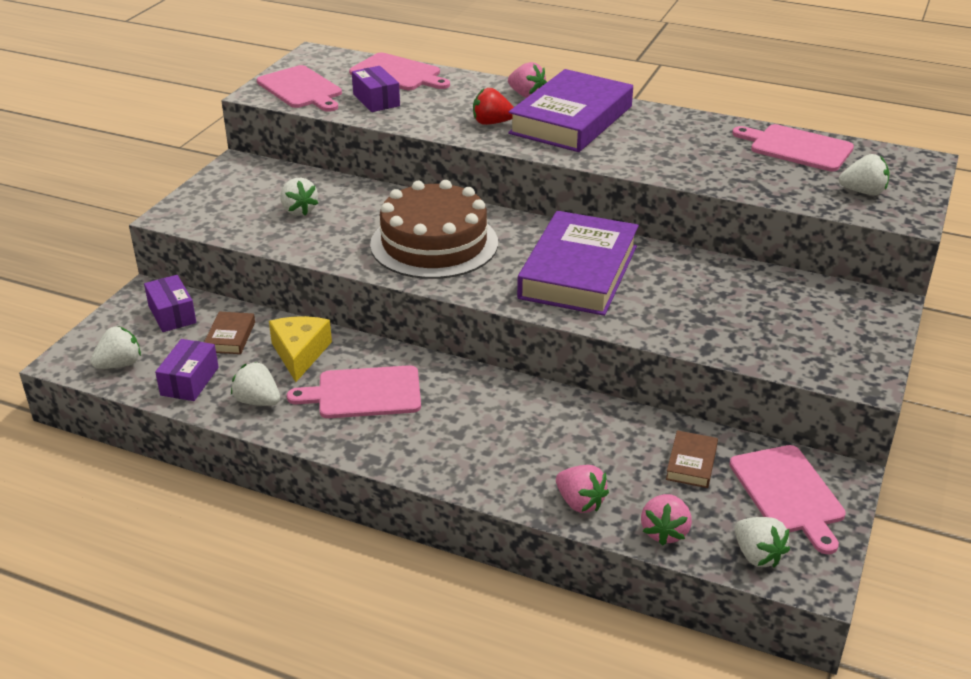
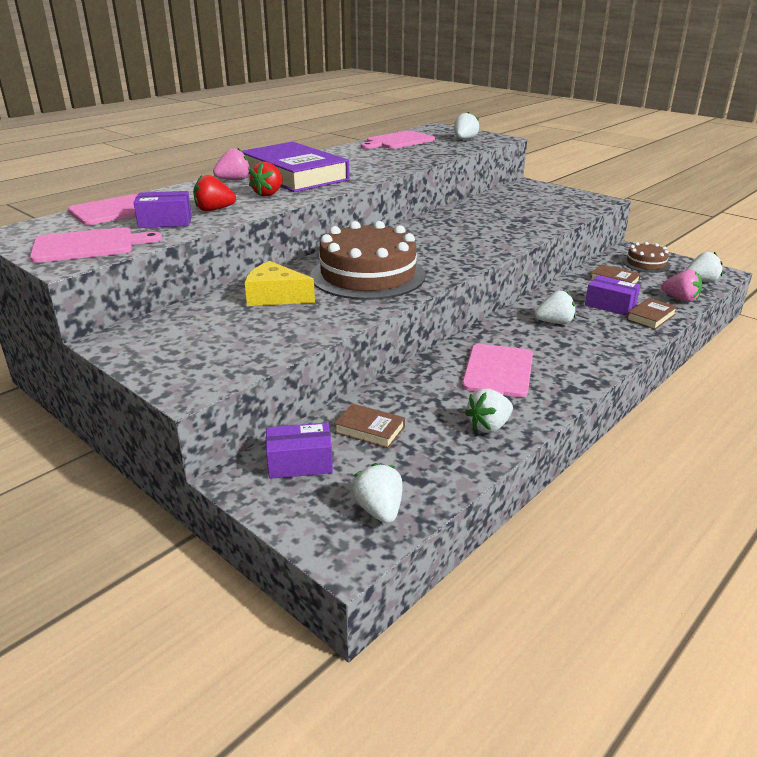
camera: 70 degrees left, 5 degrees down
(189, 381) = (437, 463): purple box -> purple box (610, 305)
(299, 210) = (253, 320): white strawberry -> white strawberry (554, 322)
(300, 353) = (422, 395): yellow cheese -> yellow cheese (275, 297)
(423, 111) = (214, 210): none -> red strawberry
(578, 272) = (446, 239): purple book -> none
(580, 503) = (650, 317): pink strawberry -> brown book
(788, 493) = (646, 263): pink cutting board -> brown cake

